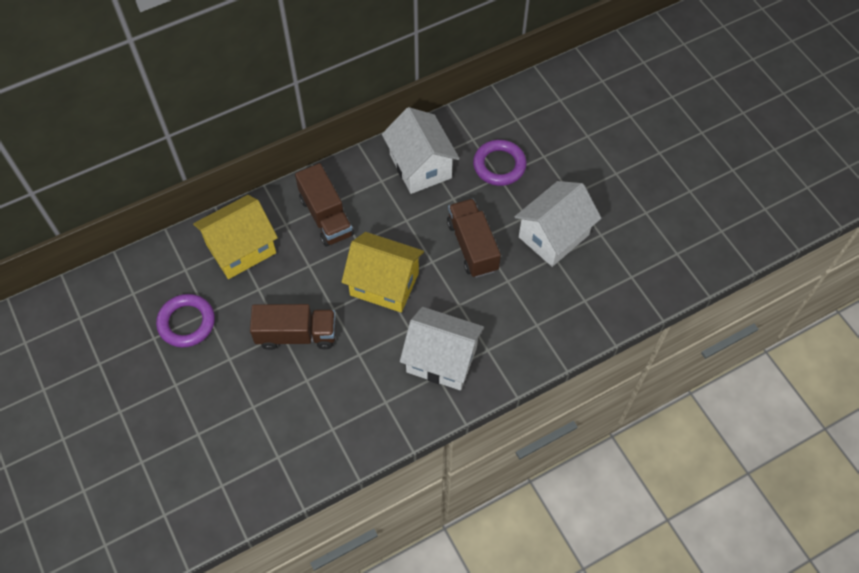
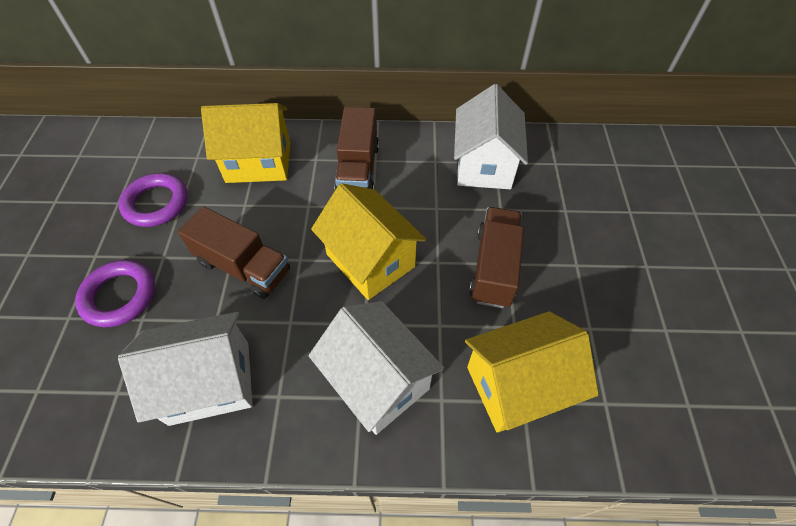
camera: 30 degrees right, 5 degrees down
(499, 165) = (572, 199): purple ring -> purple ring (119, 296)
(528, 317) = (517, 385): none -> yellow house
(553, 236) = (601, 302): white house -> white house (210, 382)

